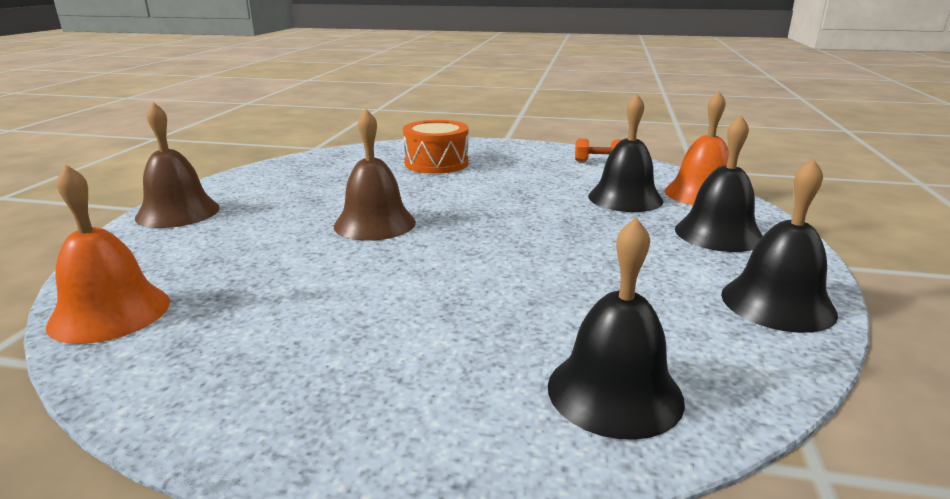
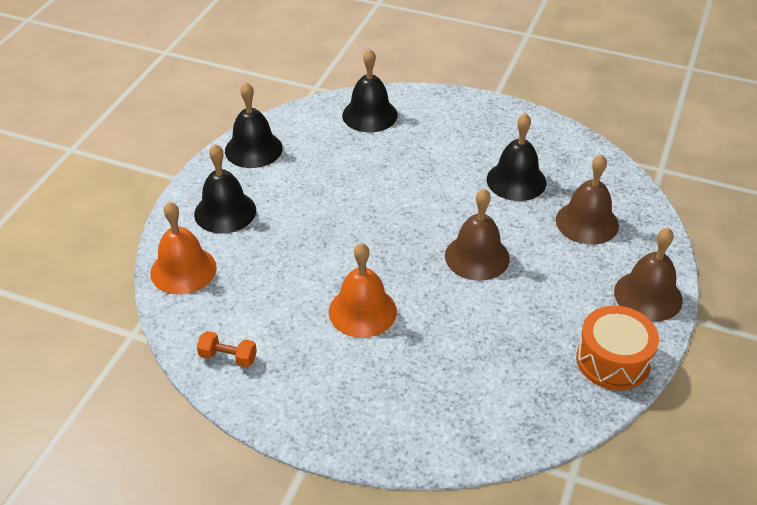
camera: 170 degrees left, 20 degrees up
(110, 313) = (616, 184): orange bell -> orange bell (362, 311)
(205, 262) = (587, 222): none -> brown bell
(436, 163) = (413, 378): orange drum -> orange drum (613, 360)
(625, 198) = (256, 271): black bell -> black bell (516, 181)

